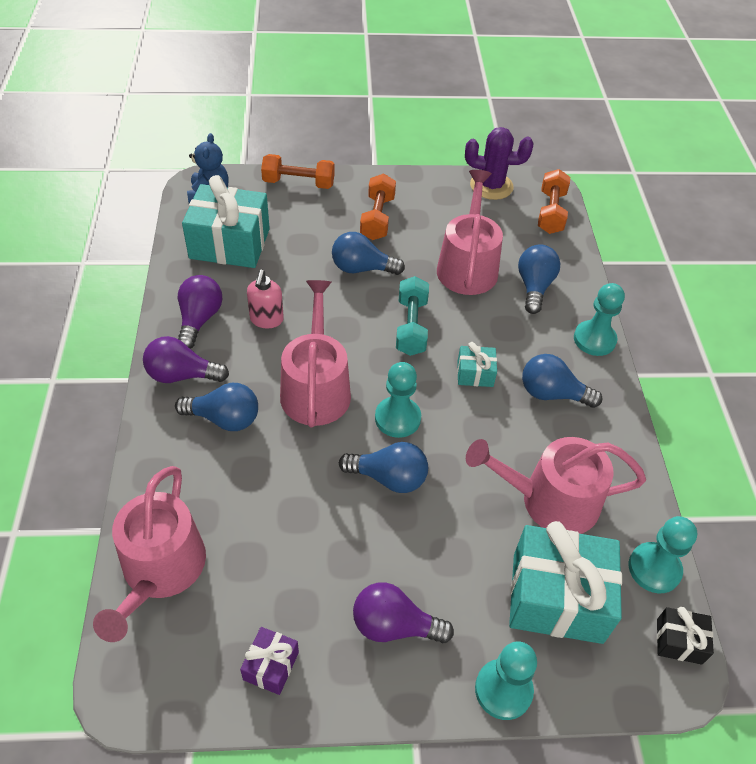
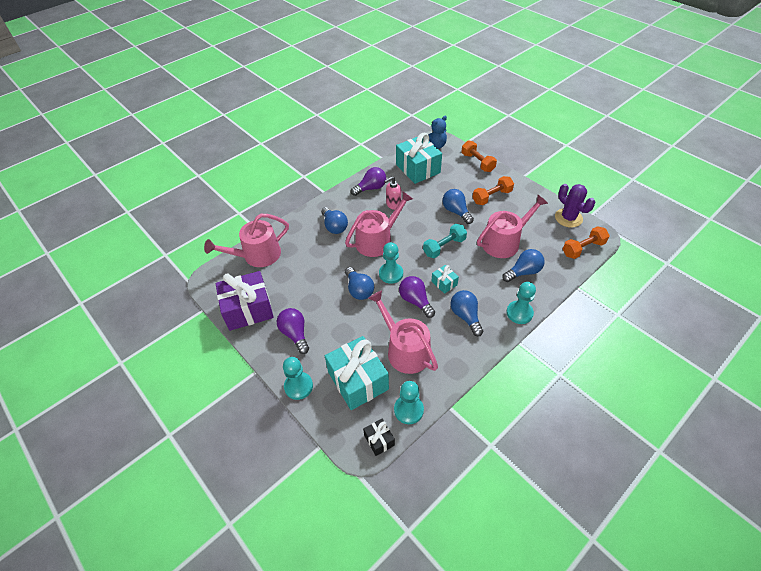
camera: 55 degrees right, 0 degrees up
(182, 375) = (340, 202): purple light bulb -> purple light bulb (415, 301)
(271, 666) = (248, 309): purple gift -> purple gift, size x2.15

